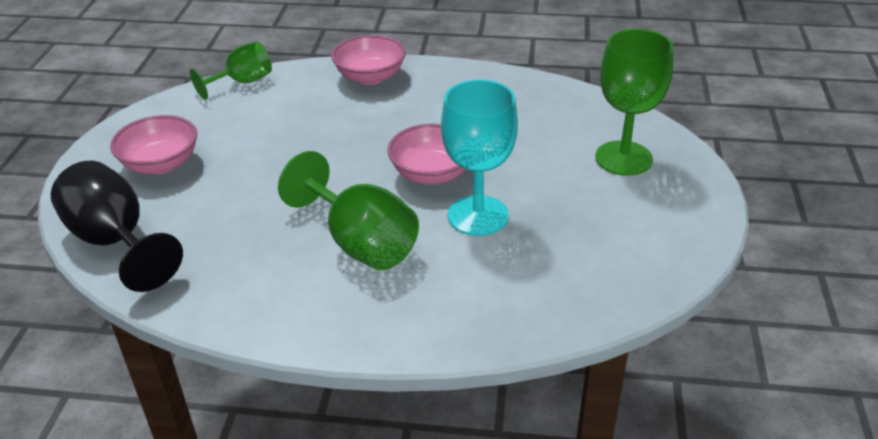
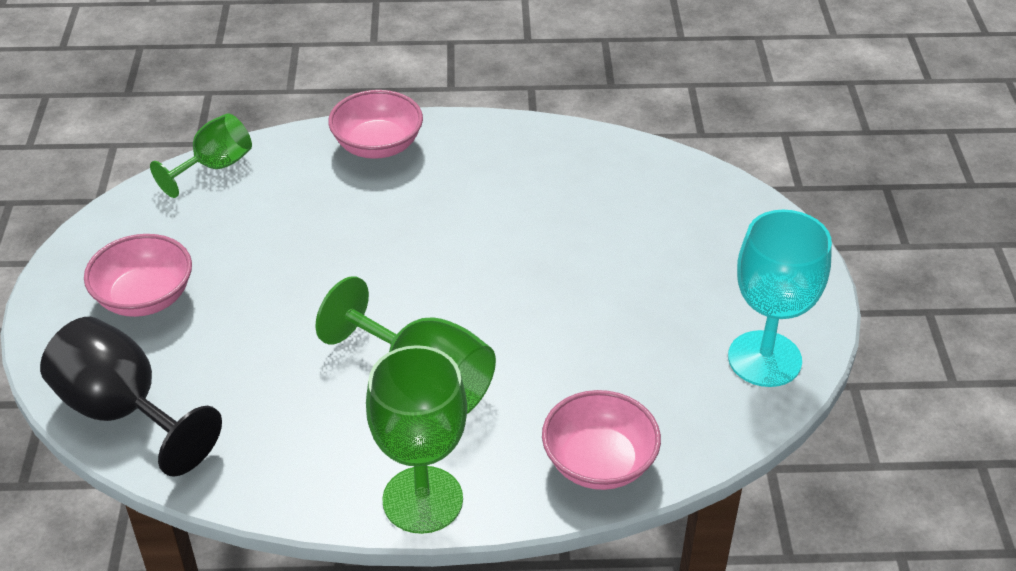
camera: 10 degrees left, 5 degrees up
(431, 174) = (486, 281): pink bowl -> pink bowl (599, 462)
(478, 215) = (553, 333): turquoise goblet -> turquoise goblet (764, 359)
(623, 158) = (709, 239): green goblet -> green goblet (422, 500)

